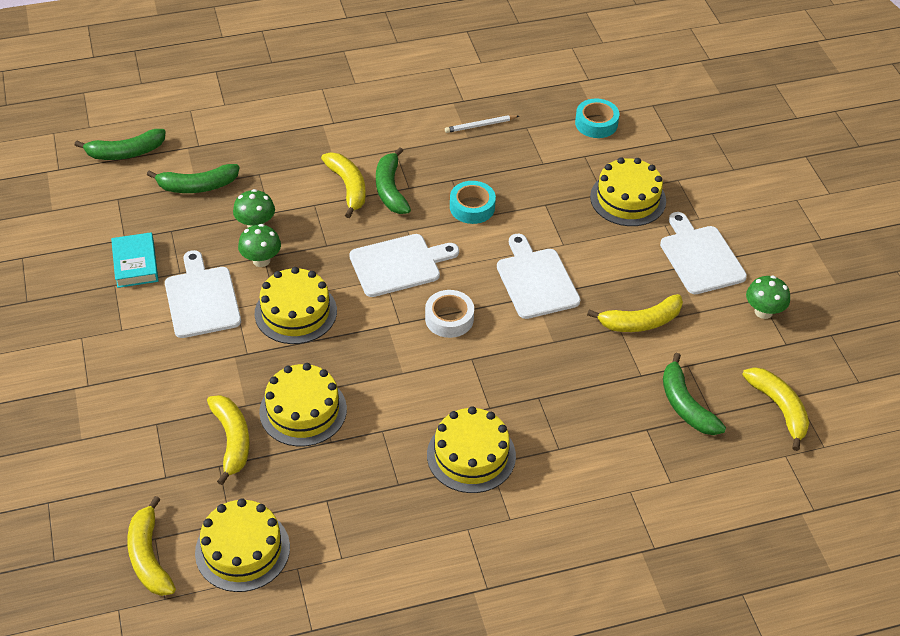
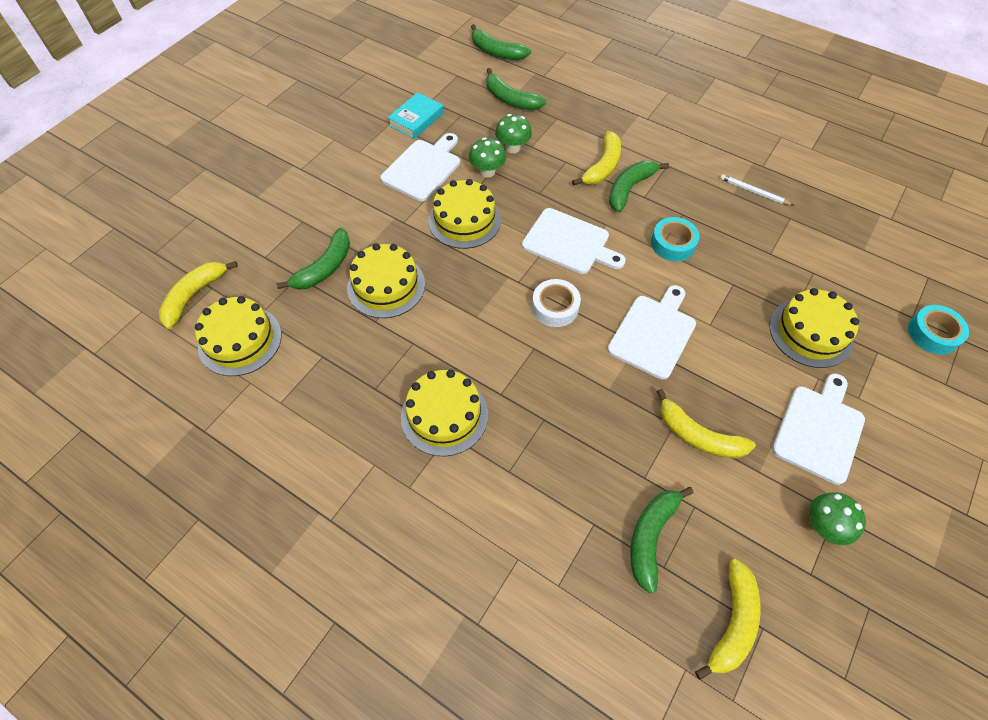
camera: 50 degrees right, 10 degrees up
(232, 440) = (324, 268): yellow banana -> green banana
(596, 123) = (856, 256): turquoise tape -> turquoise tape (933, 333)

